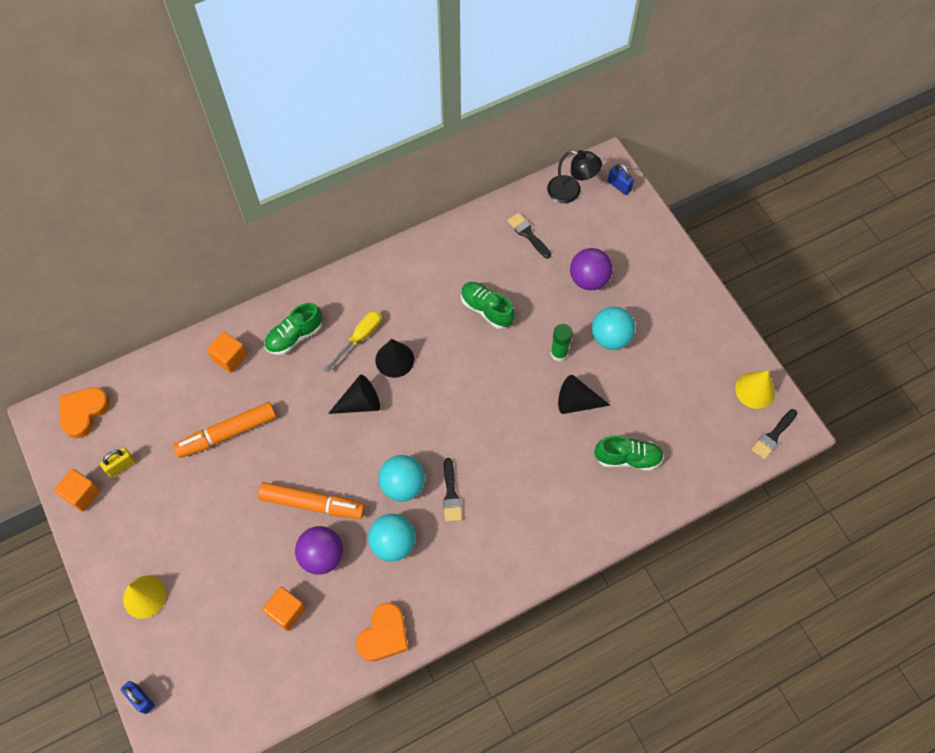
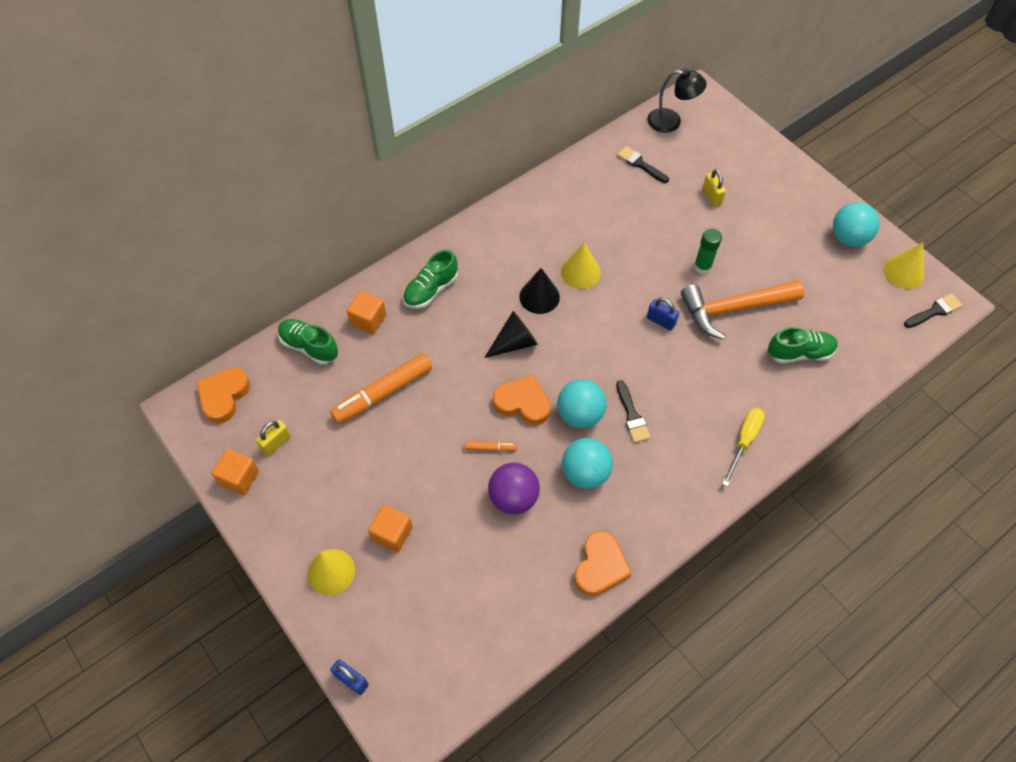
camera: 10 degrees left, 5 degrees down
(286, 611) = (490, 560): orange cube -> orange cube (392, 534)
(312, 504) = (490, 448): orange marker -> orange marker, size x0.45
(353, 464) = (523, 403): none -> orange heart
(359, 338) = (498, 282): yellow screwdriver -> yellow screwdriver (744, 441)
(440, 340) = (580, 272): none -> yellow cone
(486, 309) = (619, 237): green shoe -> green shoe (309, 347)
(577, 402) = (734, 309): black cone -> orange hammer
(588, 279) = (712, 196): purple ball -> yellow padlock
(610, 337) = (749, 245): turquoise ball -> turquoise ball (848, 238)
(619, 186) = (716, 110): blue padlock -> blue padlock (661, 321)
(773, 436) = (934, 311): black brush -> black brush turned 150 degrees counterclockwise

